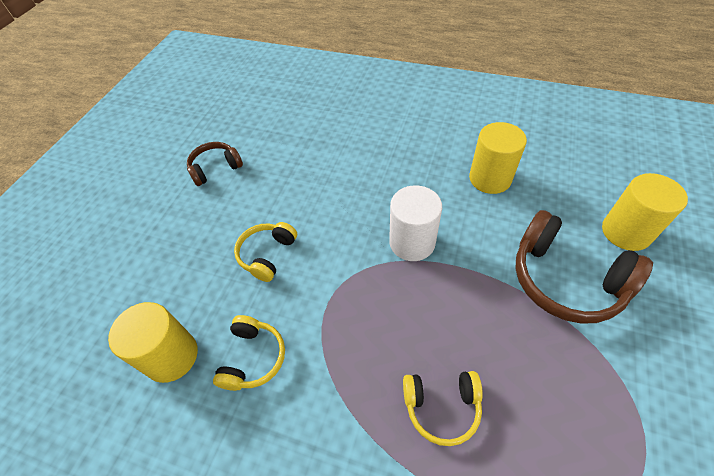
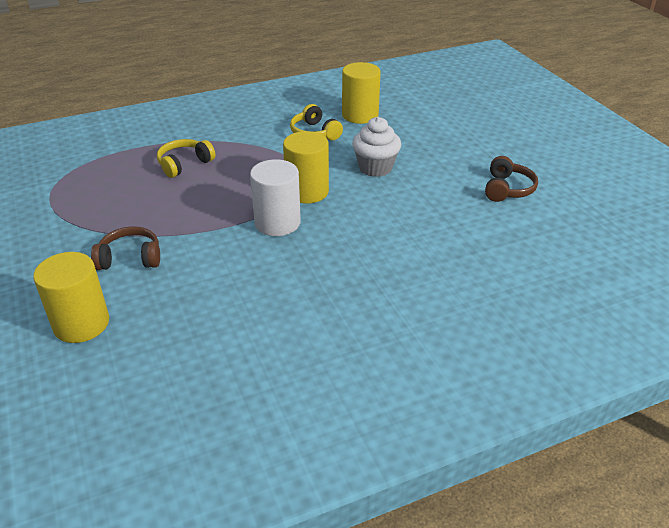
camera: 135 degrees right, 15 degrees down
(267, 255) = (375, 168): yellow headphones -> white cupcake
(490, 178) = (250, 307): yellow cylinder -> yellow cylinder (307, 192)
(566, 279) = (130, 258): brown headphones -> brown headphones, size x0.57

